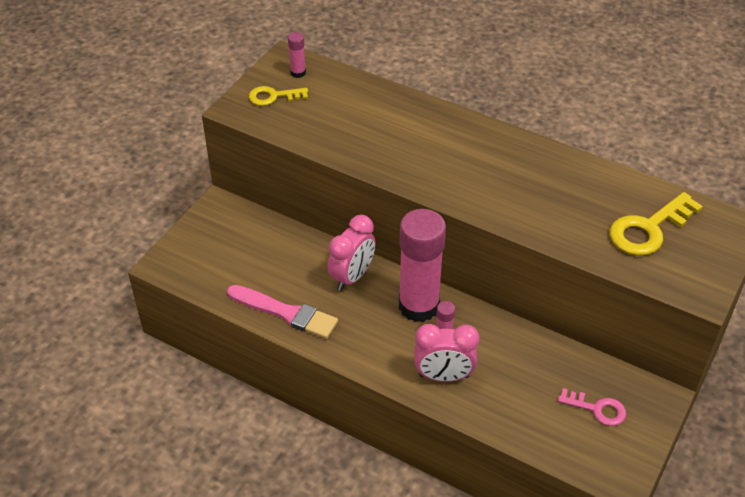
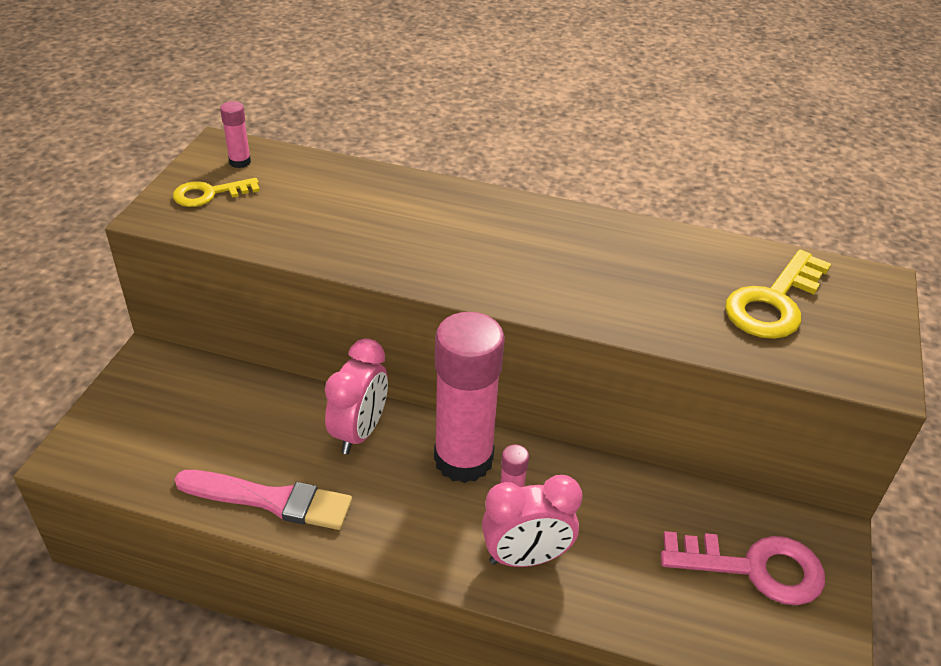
camera: 15 degrees left, 5 degrees down
(597, 409) = (754, 568): pink key -> pink key, size x1.62

